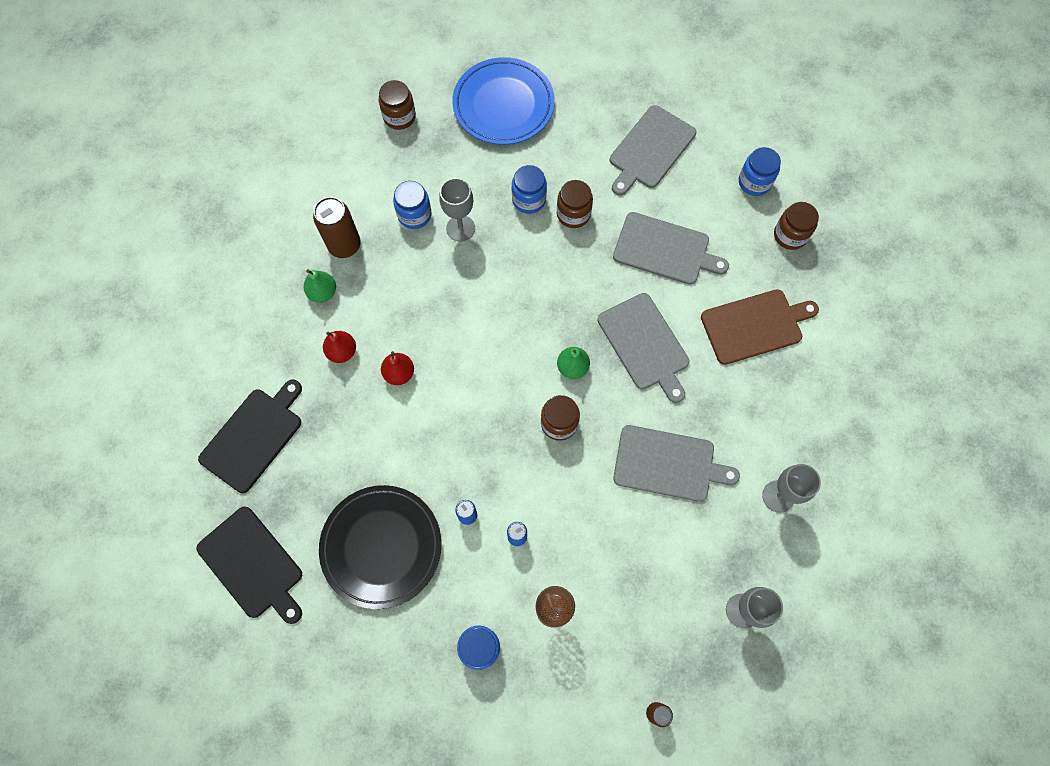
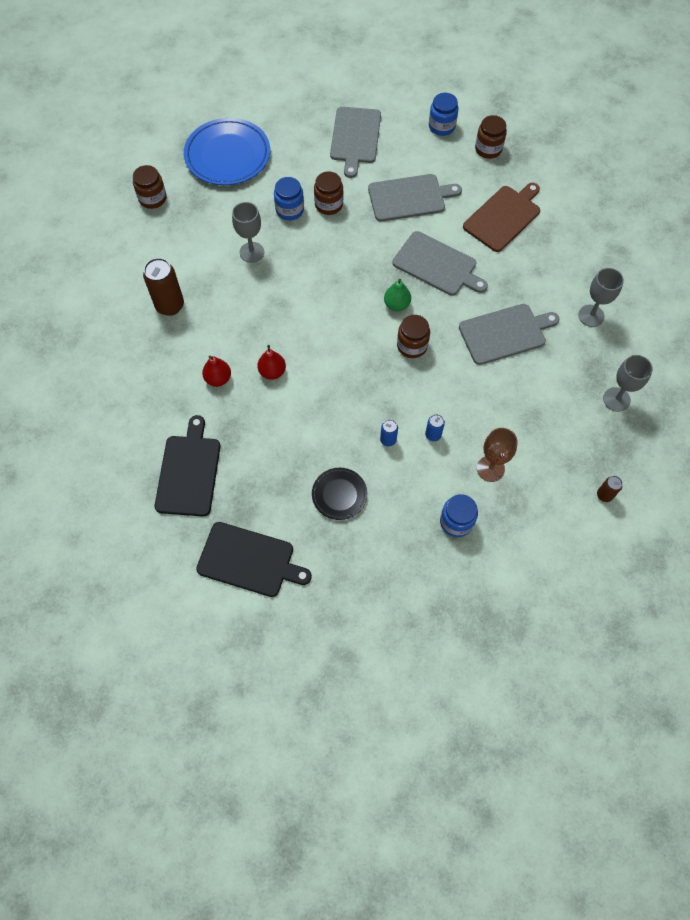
camera: 30 degrees left, 5 degrees down
(323, 292) = (175, 346): green pear -> none
(381, 547) = (339, 495): black plate -> black plate, size x0.53
(414, 215) = (210, 259): blue jar -> none

